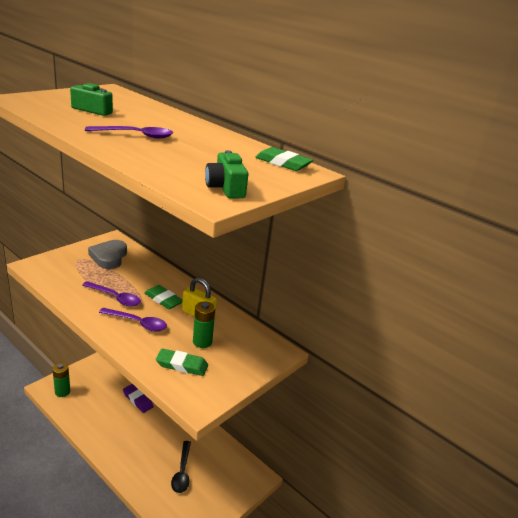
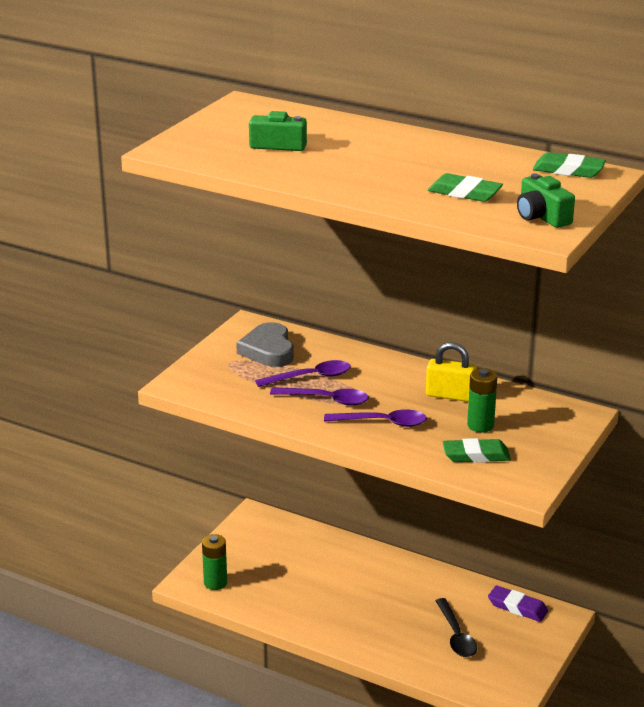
camera: 10 degrees left, 0 degrees up
(136, 135) = (375, 171): purple spoon -> purple spoon (311, 377)
(138, 400) = (334, 567): purple eraser -> purple eraser (517, 607)
(163, 300) = (391, 388): green eraser -> green eraser (464, 193)

